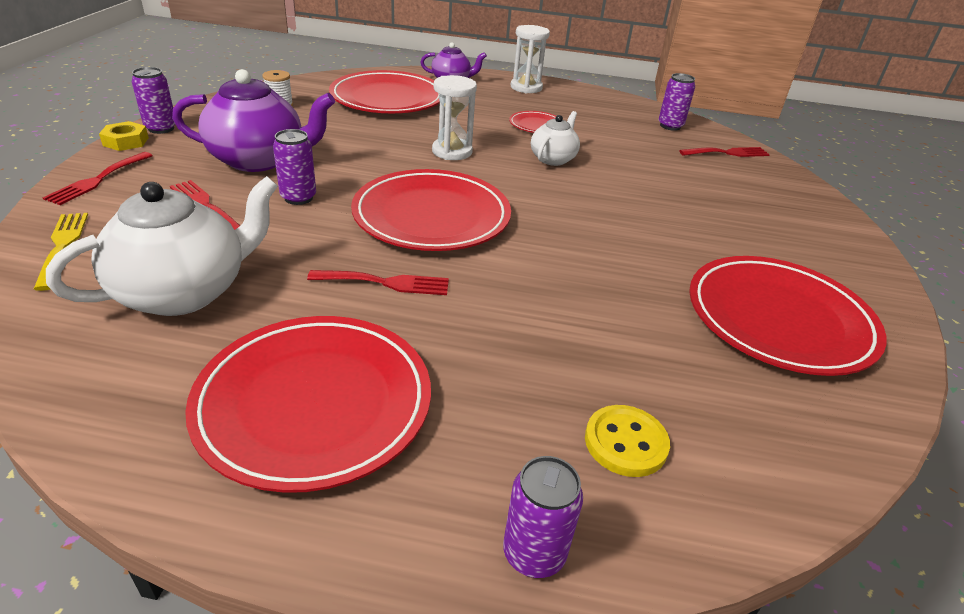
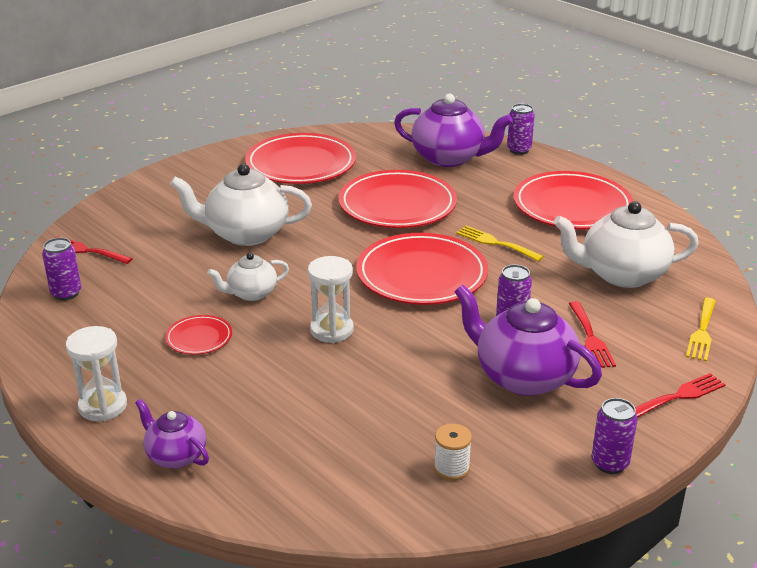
camera: 140 degrees left, 5 degrees down
(126, 141) = (651, 450): yellow nut -> none
(386, 283) = (495, 243): red fork -> yellow fork
(388, 98) = (306, 440): red plate -> red plate (397, 205)
(625, 443) = (449, 158): yellow button -> purple teapot
(651, 204) = (245, 234): none -> white teapot

